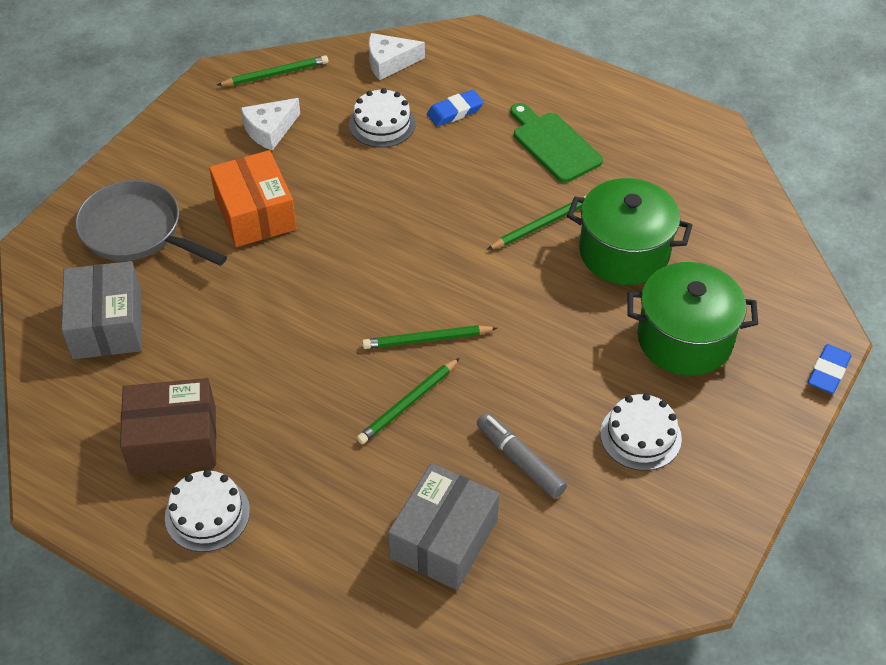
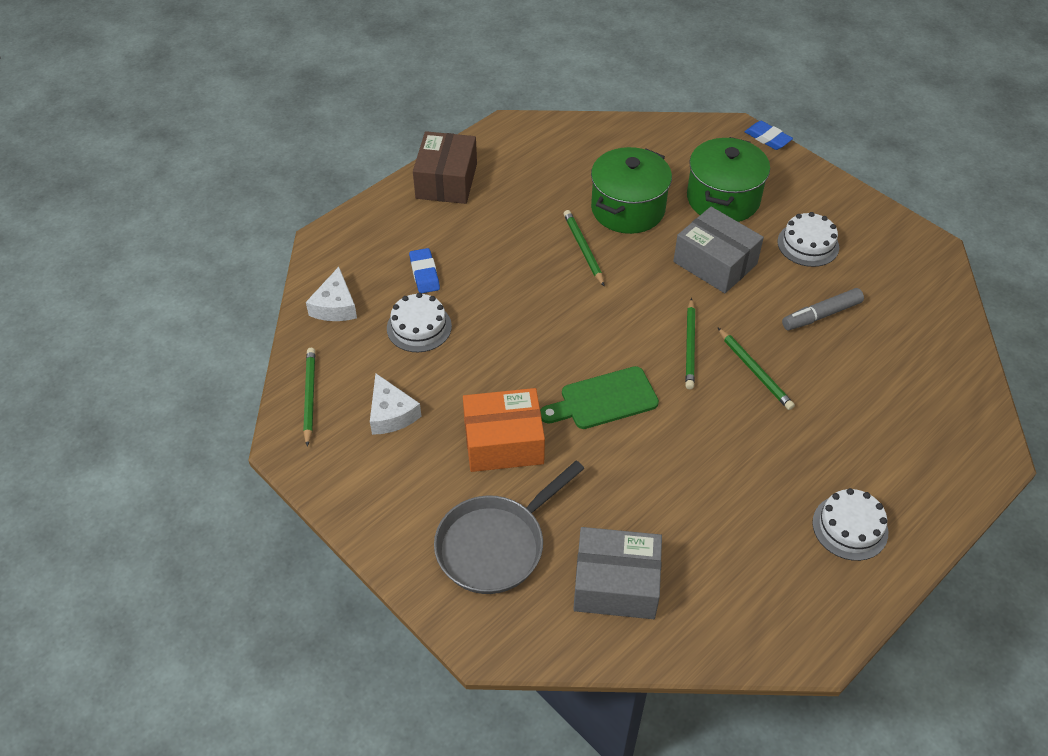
camera: 75 degrees left, 0 degrees up
(173, 440) = (767, 543): brown box -> brown box (446, 181)
(444, 539) = (888, 374): grey box -> grey box (715, 263)
(553, 144) = (492, 220): green cutting board -> green cutting board (604, 400)

